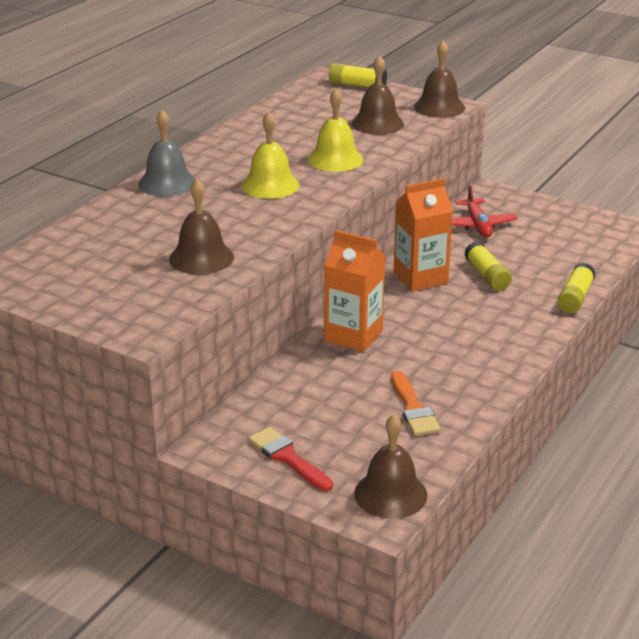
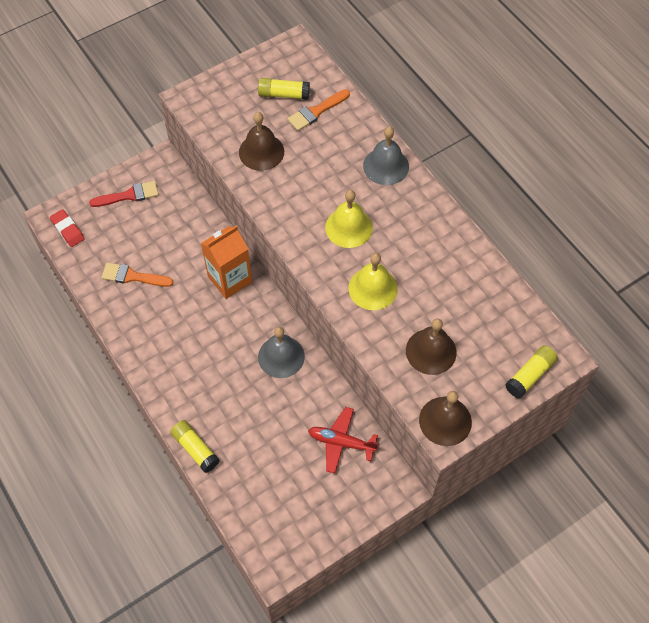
camera: 115 degrees right, 30 degrees up
(109, 239) = (316, 111): none -> orange brush
(390, 494) = (68, 230): brown bell -> red eraser
(420, 278) = (281, 356): orange carton -> grey bell
(487, 275) = (260, 404): yellow glue stick -> yellow glue stick (284, 94)

